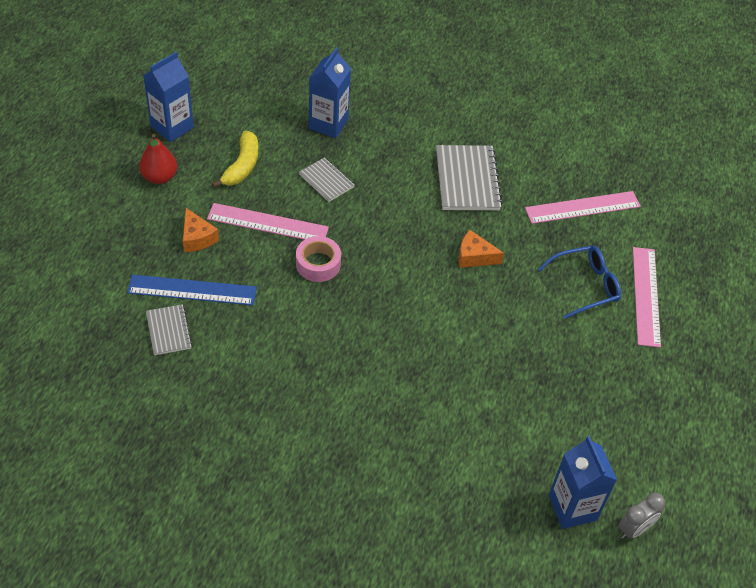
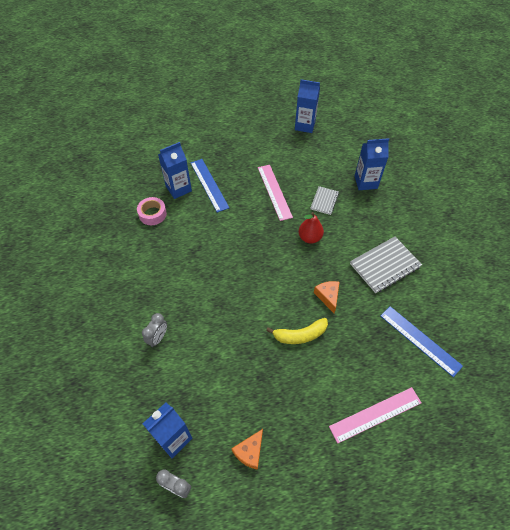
camera: 65 degrees right, 5 degrees up
(159, 177) = (269, 137): red pear -> red pear (309, 238)
(169, 331) = (178, 189): grey notebook -> blue carton
(197, 238) = (243, 170): orange cheese -> orange cheese (250, 452)
(242, 166) = (303, 163): yellow banana -> yellow banana (300, 335)
(318, 264) = (264, 225): pink tape -> pink tape (152, 214)
(419, 467) = (158, 338): none -> grey clock
(582, 207) = (420, 340): pink ruler -> blue ruler
(585, 286) = (354, 370): blue glasses -> none

